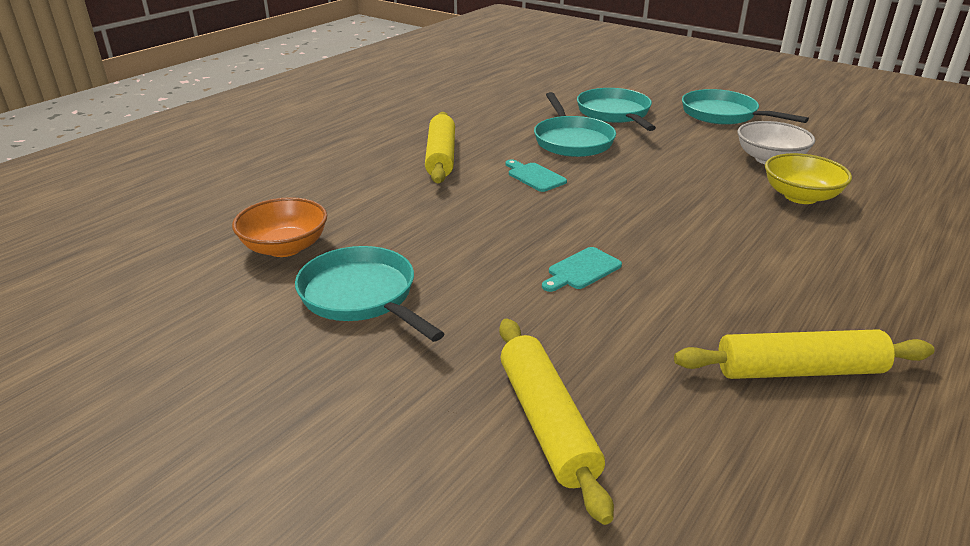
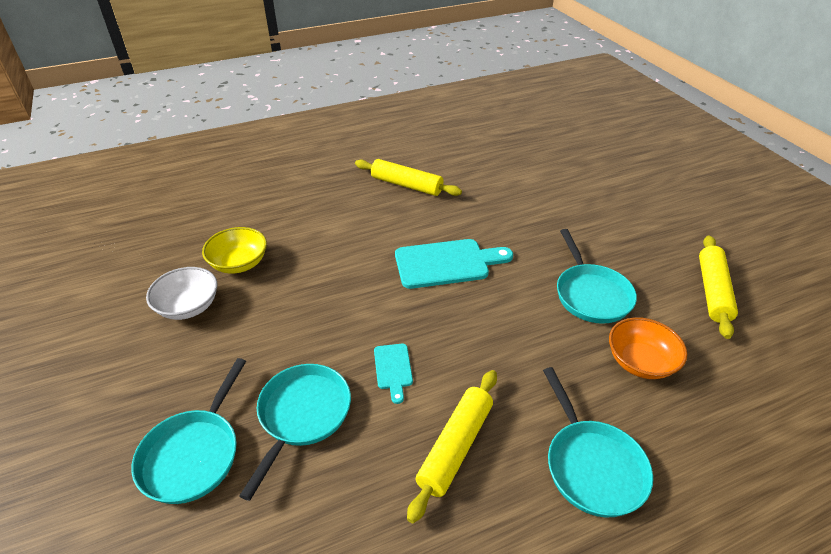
camera: 150 degrees left, 10 degrees up
(547, 423) = (528, 203): yellow rolling pin -> yellow rolling pin (712, 291)
(581, 270) = (447, 263): turquoise cutting board -> turquoise cutting board, size x1.98
(723, 115) = (102, 392): turquoise pan -> turquoise pan (592, 465)

